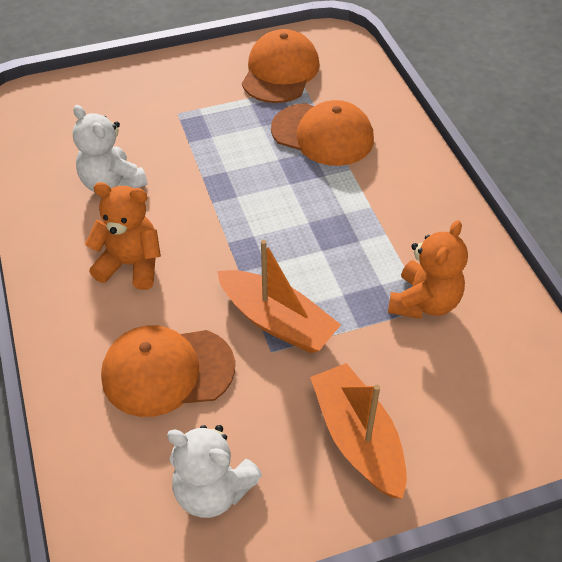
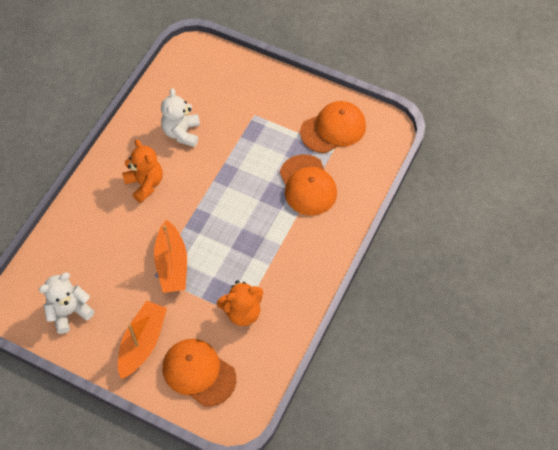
camera: 45 degrees right, 10 degrees up
(167, 371) = (106, 247): orange cap -> orange cap (199, 373)
(213, 490) = (69, 312): white teddy bear -> white teddy bear turned 75 degrees clockwise

